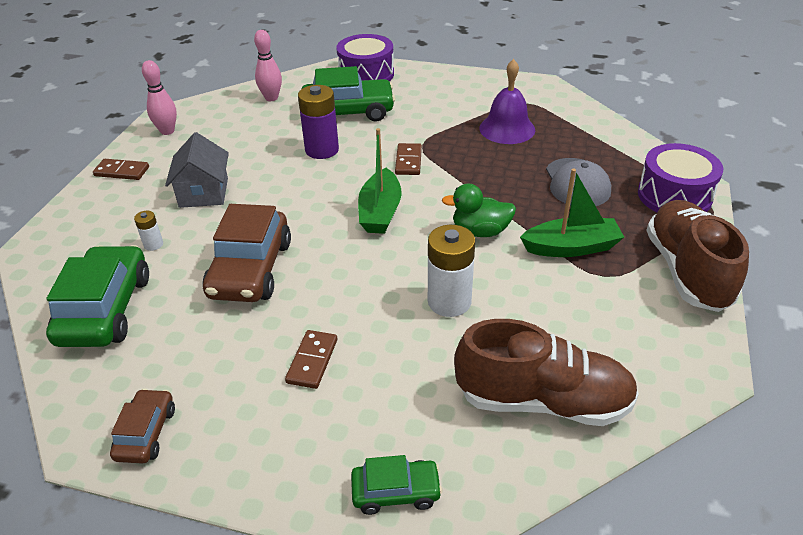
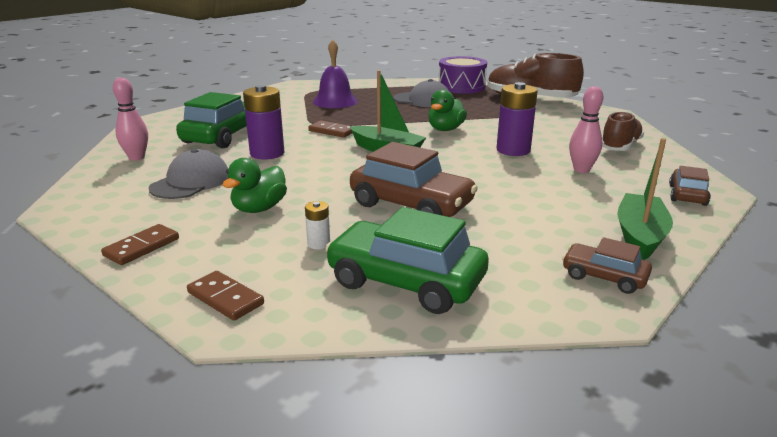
camera: 65 degrees left, 15 degrees down
(167, 131) = (99, 212): pink bowling pin -> pink bowling pin (581, 170)
(204, 192) = (259, 208): grey house -> green duck
(238, 141) = (191, 182): none -> grey cap
(312, 361) = (548, 199): brown domino -> brown domino (225, 298)
(366, 74) = (174, 121): purple drum -> none
(396, 492) = (687, 195): green car -> brown car
(449, 301) = (513, 150): white battery -> purple battery
(543, 401) = (620, 147): brown shoe -> brown shoe, size x0.64
(571, 247) = (486, 114): green boat -> green boat (640, 236)

